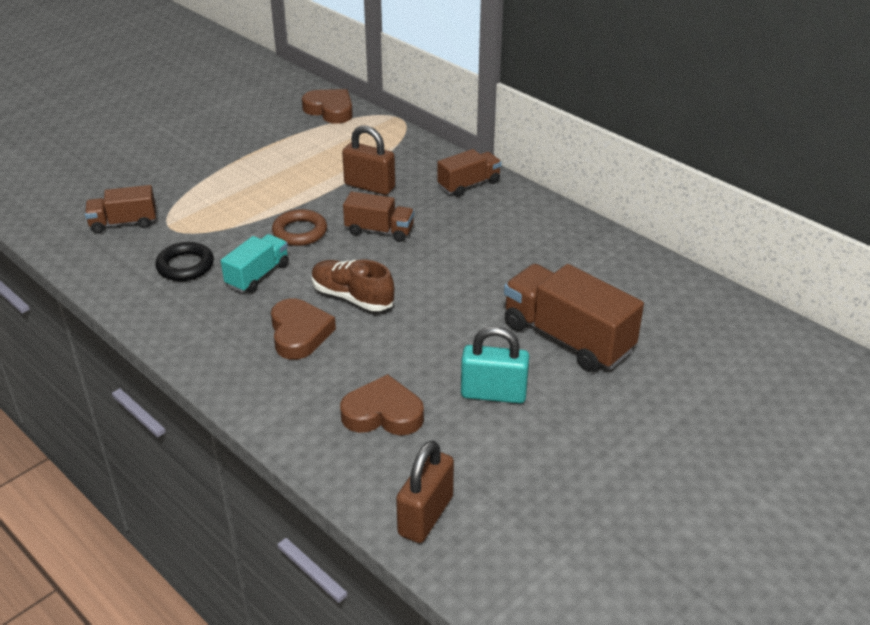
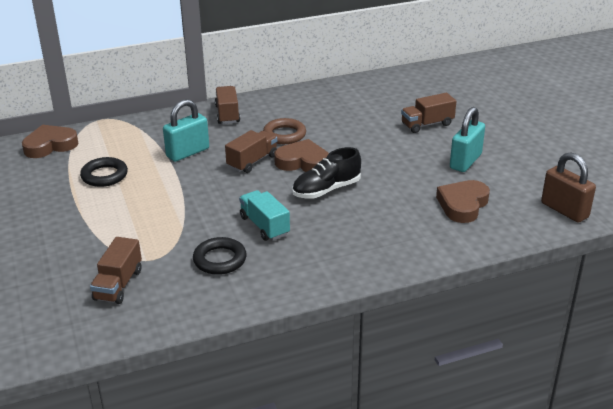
camera: 65 degrees left, 5 degrees down
(295, 155) = (104, 175): none -> black ring
(299, 333) = (353, 221): brown heart -> brown heart (303, 162)
(300, 232) = (221, 195): brown ring -> brown ring (284, 135)
(352, 297) = (326, 190): brown shoe -> black shoe
(369, 186) = (188, 152): brown padlock -> turquoise padlock
(567, 338) = (427, 124): brown truck -> brown truck, size x0.57

